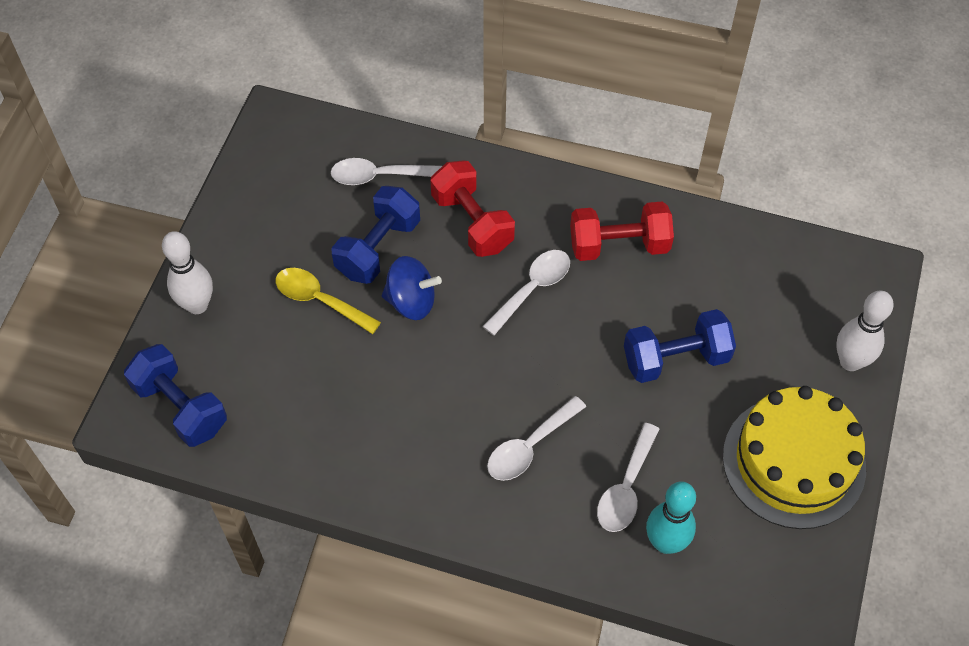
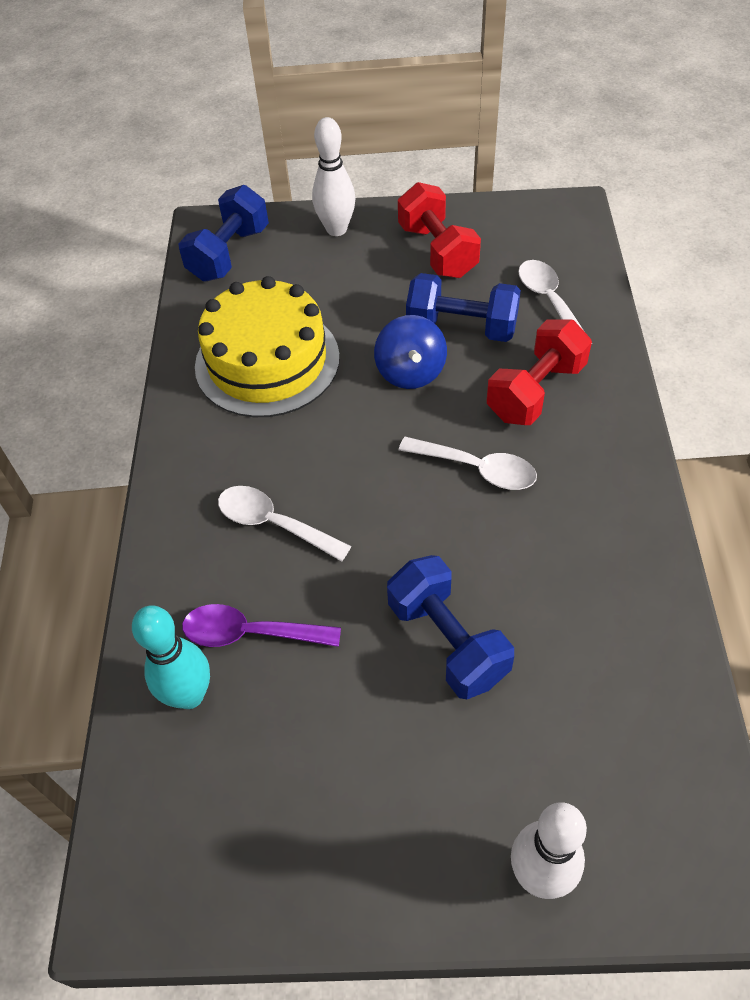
camera: 75 degrees right, 5 degrees down
(320, 300) = (379, 305): yellow spoon -> none
(619, 245) = (582, 536): red dumbbell -> red dumbbell (437, 251)
(626, 488) = (250, 633): white spoon -> purple spoon
(793, 462) = (347, 827): yellow cake -> yellow cake (267, 361)

